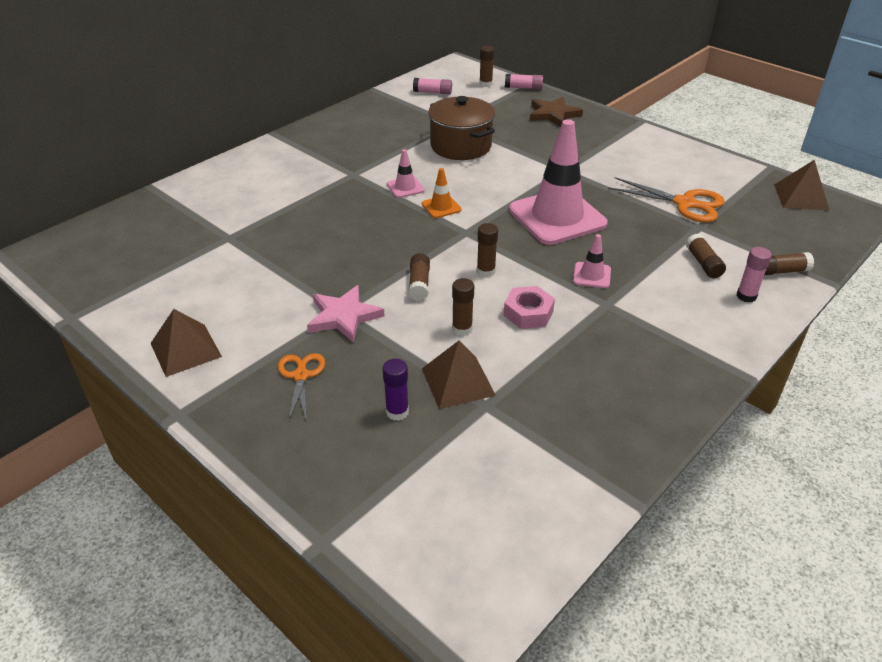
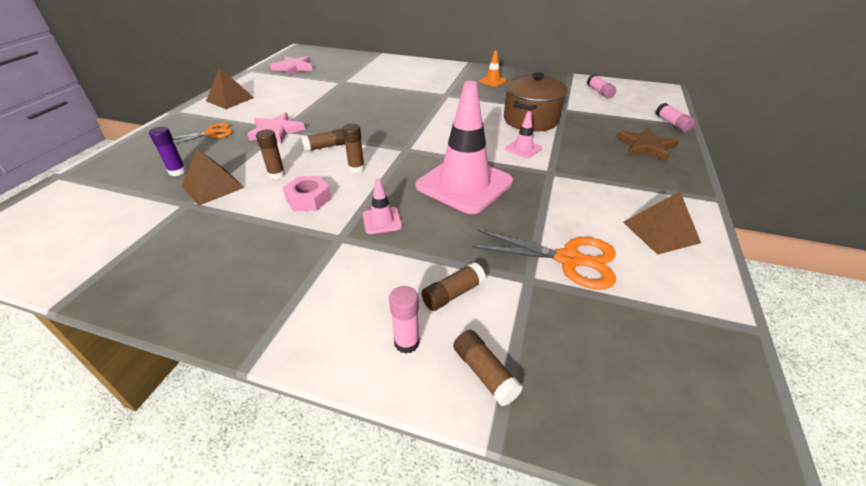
camera: 65 degrees right, 0 degrees up
(117, 272) = (293, 68): none -> pink star
(405, 187) = (446, 114): pink traffic cone -> pink traffic cone (523, 148)
(441, 207) = (432, 132): orange traffic cone -> orange traffic cone (492, 81)
(485, 84) = (649, 107): brown glue stick -> none
(684, 203) = (568, 259): orange scissors -> orange scissors turned 75 degrees counterclockwise
(801, 197) = (710, 377): brown pyramid -> brown pyramid (660, 232)

